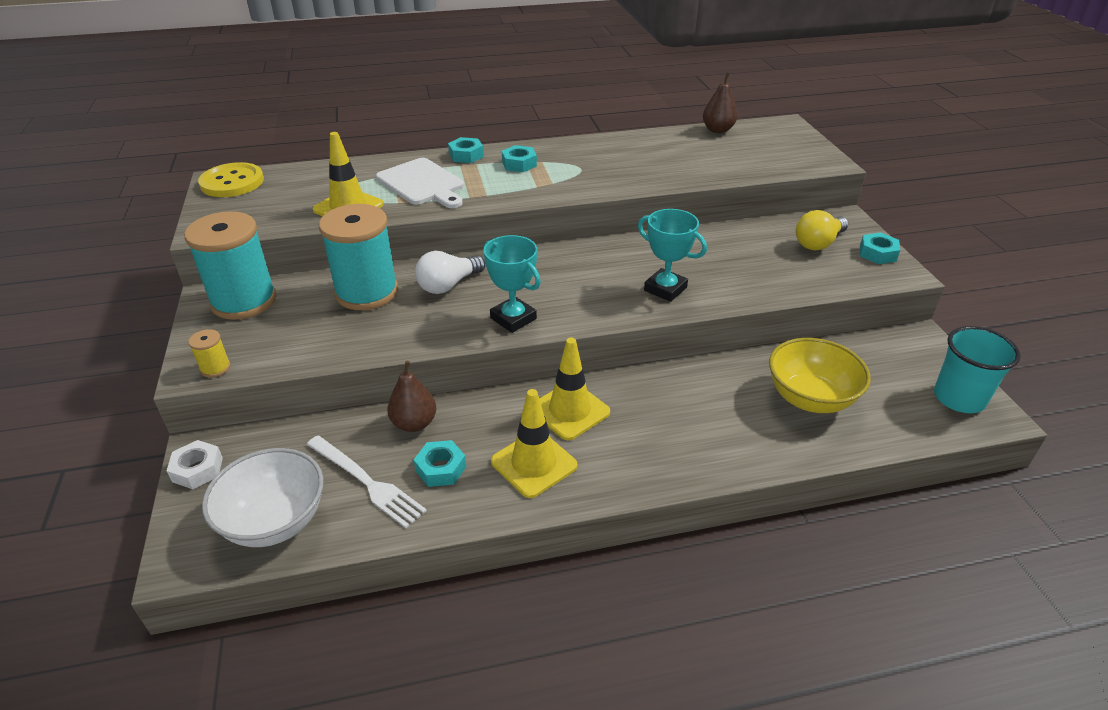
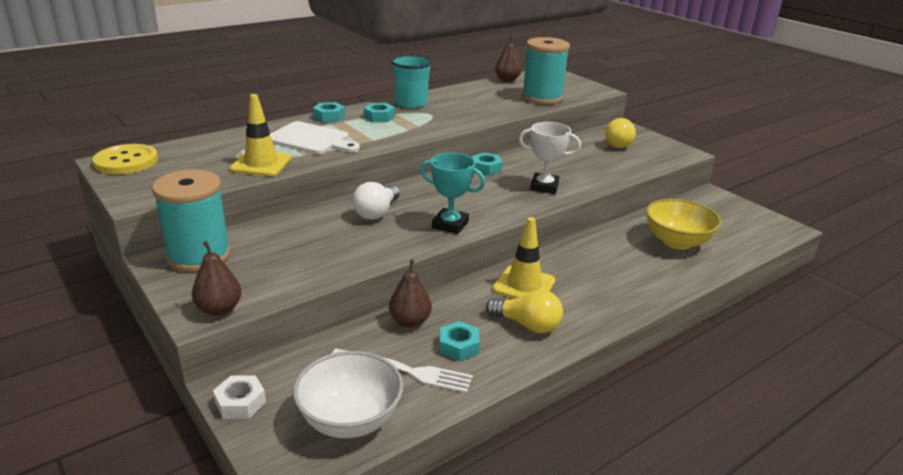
camera: 25 degrees left, 10 degrees down
(215, 368) = (219, 309): yellow spool -> brown pear
(367, 292) = (310, 229): turquoise spool -> turquoise spool (542, 98)
(534, 464) = (527, 325): yellow traffic cone -> yellow light bulb
(665, 289) = (544, 187): turquoise trophy -> white trophy
(877, 253) = (661, 144): turquoise nut -> turquoise nut (486, 168)
(959, 398) = (761, 223): turquoise cup -> turquoise cup (411, 103)

